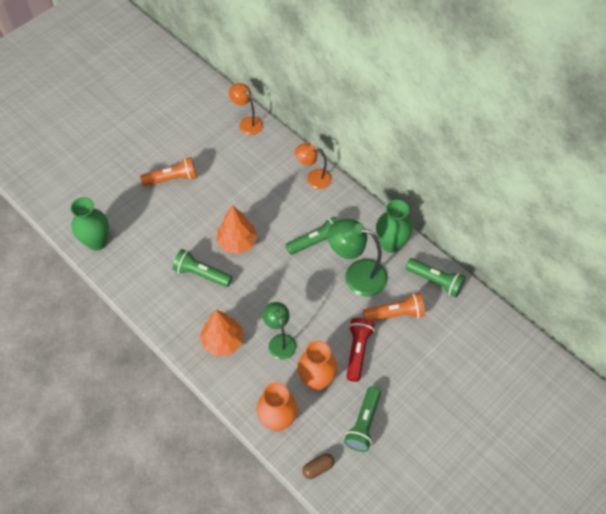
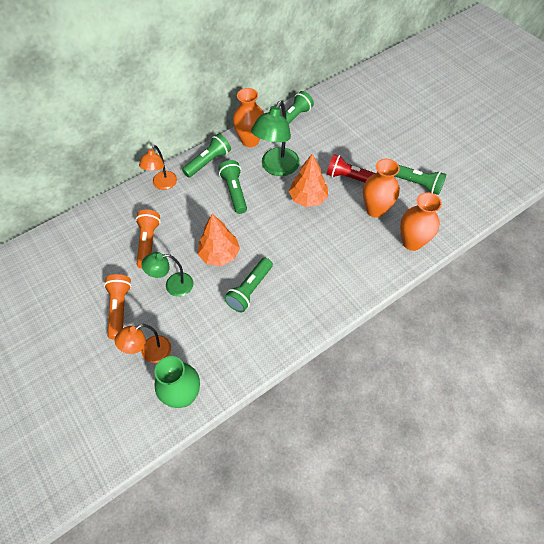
camera: 80 degrees left, 0 degrees up
(223, 341) = (329, 277): orange tree -> orange tree (308, 198)
(247, 122) = (71, 231): orange lamp -> orange lamp (150, 353)
(280, 341) = (334, 231): green lamp -> green lamp (173, 285)
(318, 468) = (455, 219): brown capsule -> none
(351, 211) = (208, 162): none -> green flashlight
(391, 244) = (250, 140): green vase -> orange vase
(395, 314) = (318, 148): orange flashlight -> orange flashlight (148, 242)

